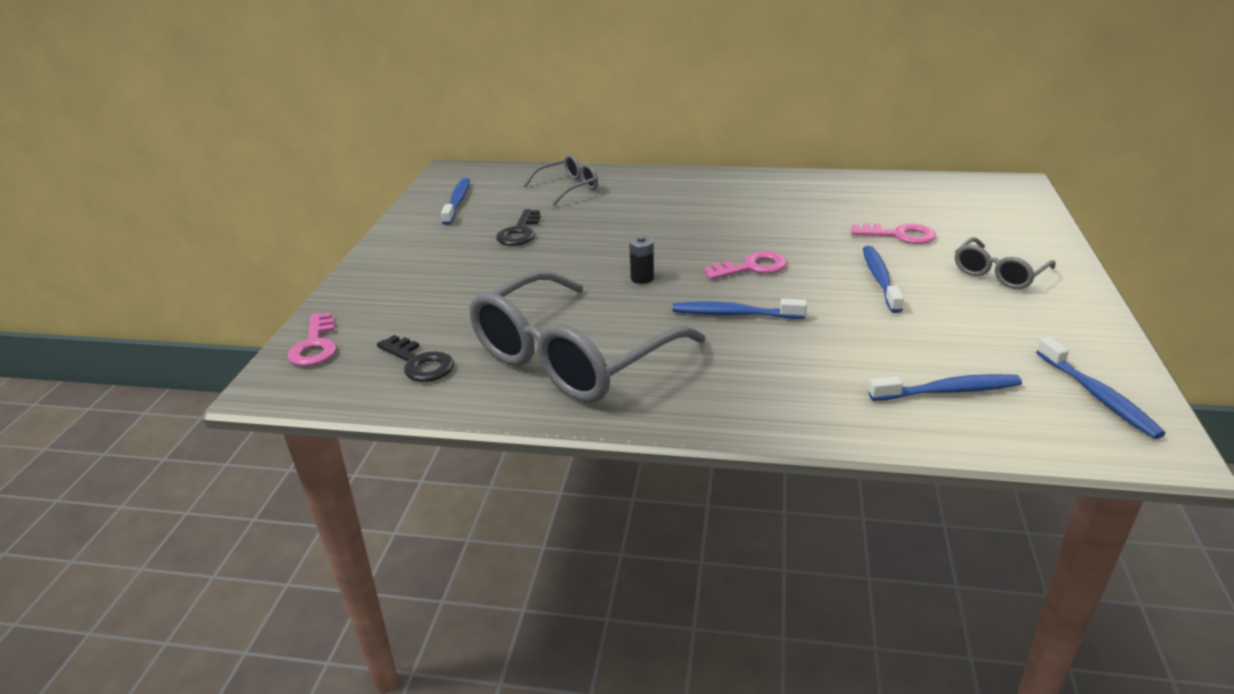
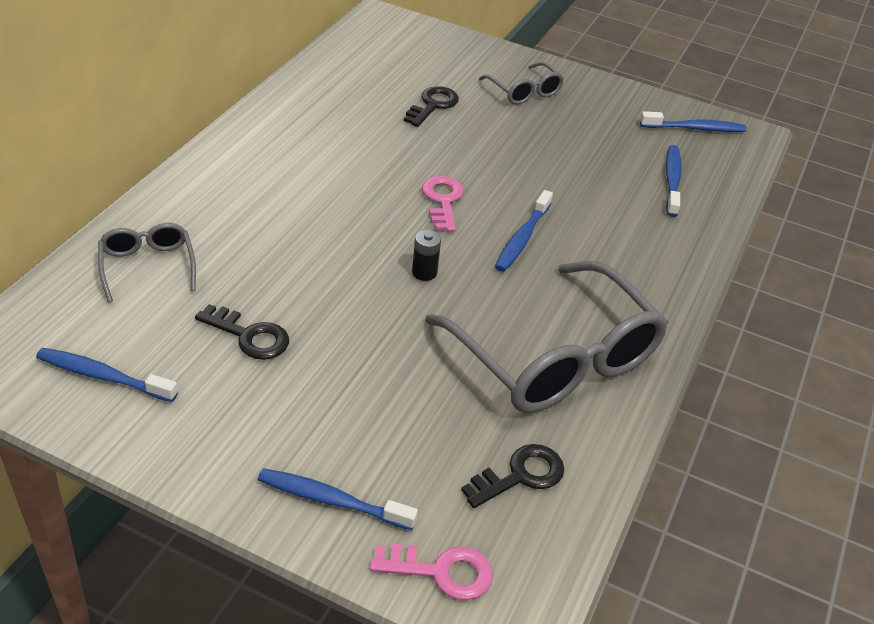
camera: 80 degrees left, 10 degrees up
(880, 279) = (503, 145): blue toothbrush -> blue toothbrush (332, 500)
(899, 235) = (433, 105): pink key -> black key

